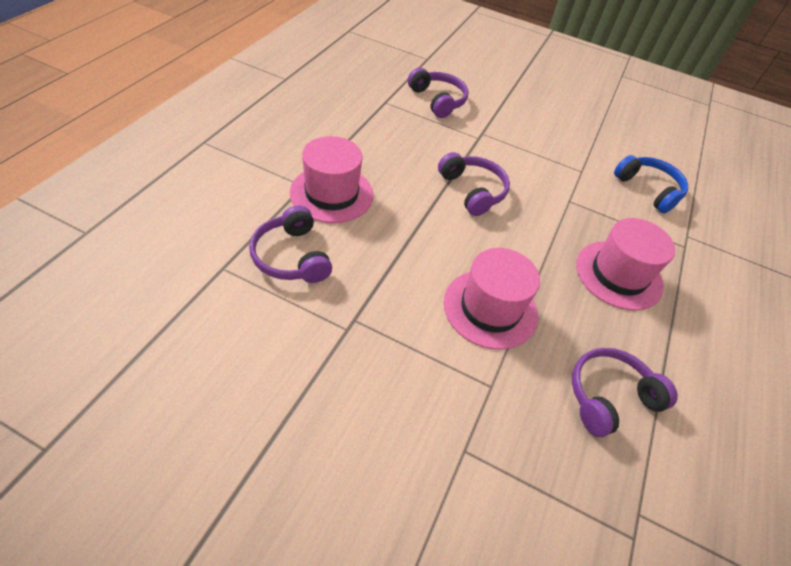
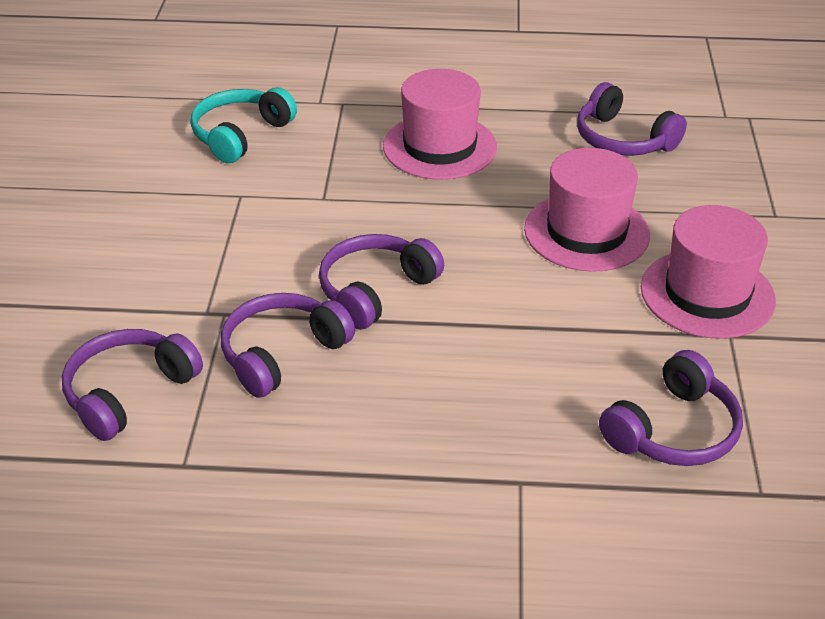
camera: 105 degrees left, 10 degrees down
(331, 193) = (510, 439): pink hat -> pink hat (707, 294)
(439, 145) = (282, 354): none -> purple headphones
(648, 189) = (240, 135): blue headphones -> turquoise headphones

